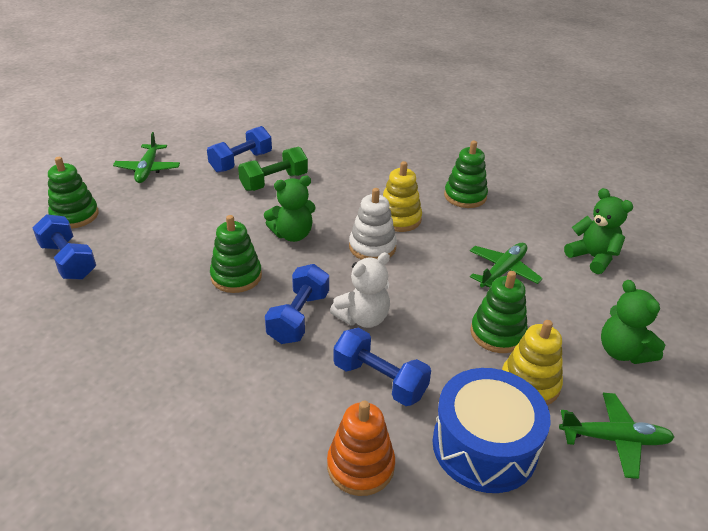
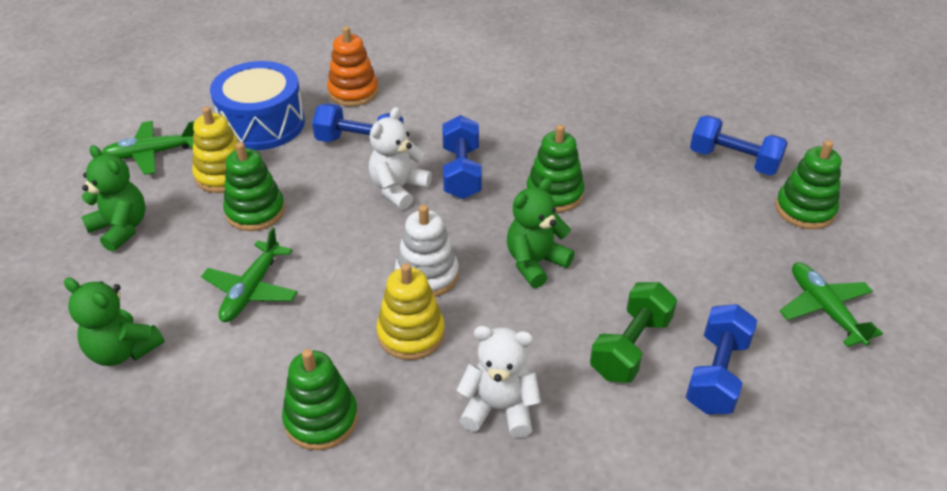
camera: 160 degrees right, 5 degrees up
(366, 177) = (499, 409): none -> white teddy bear

